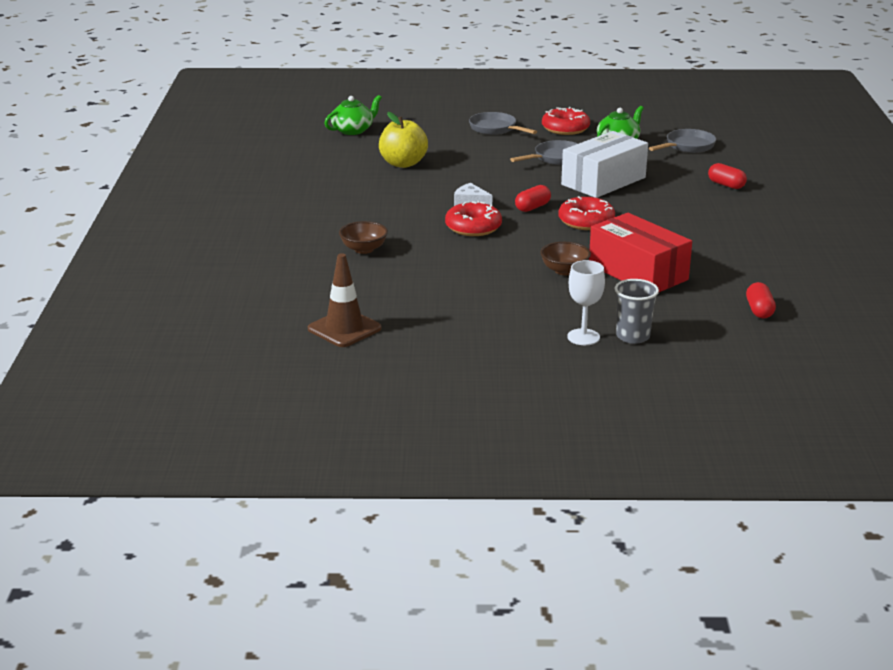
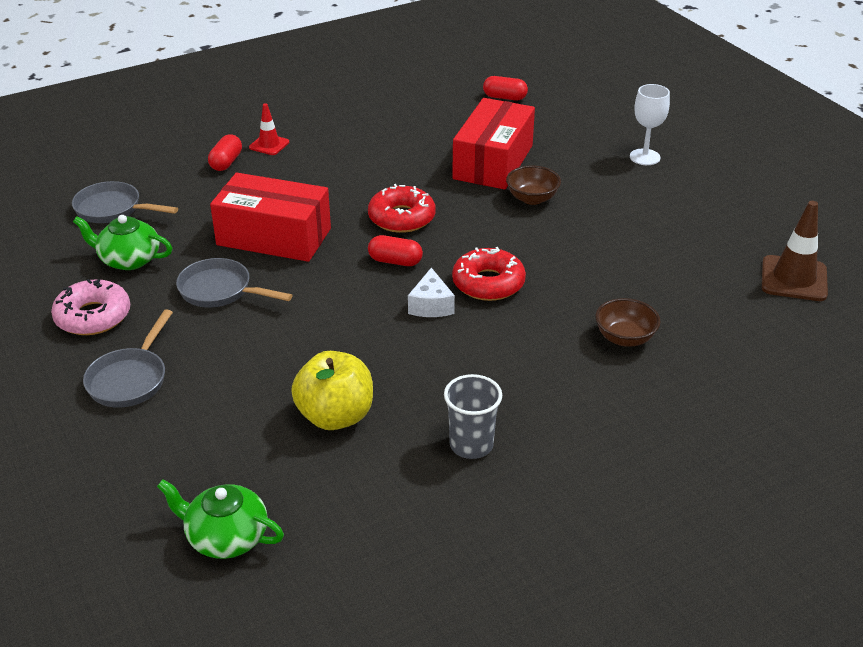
camera: 120 degrees left, 10 degrees up
(565, 128) = (93, 316): red donut -> pink donut
(603, 181) = (274, 237): white box -> red box
(633, 336) = (615, 137): grey cup -> grey cup (471, 445)
(743, 202) = (269, 145): none -> red traffic cone
(759, 310) = (504, 97): red capsule -> red capsule turned 45 degrees clockwise

